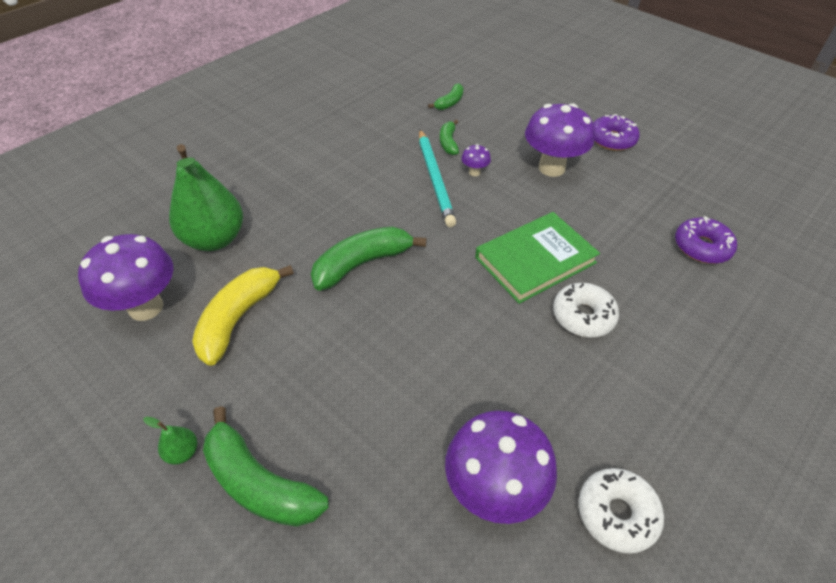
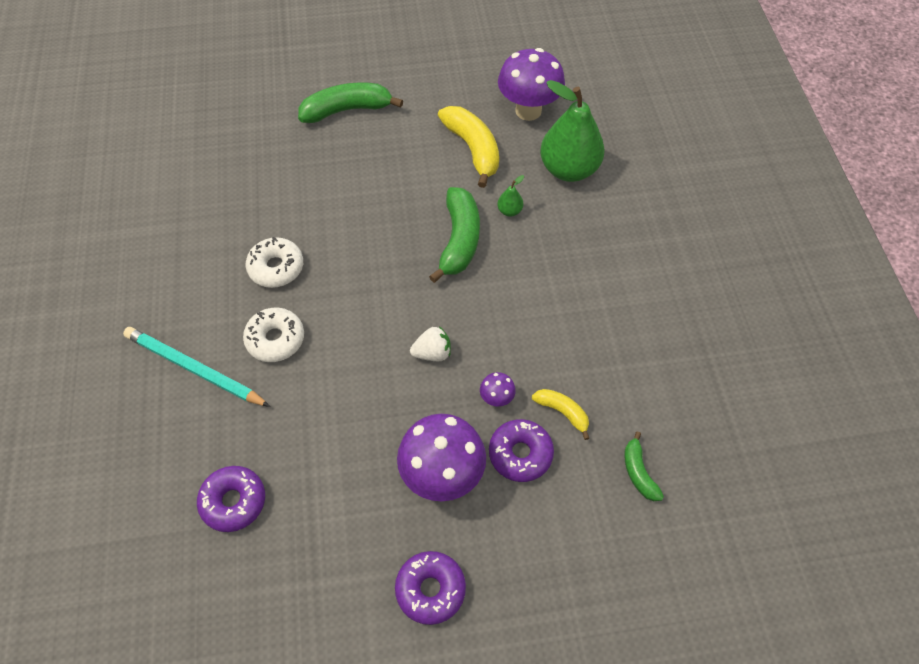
camera: 130 degrees right, 10 degrees up
(182, 452) = (398, 89): green pear -> green pear (509, 211)
(435, 179) = (515, 358): turquoise pencil -> turquoise pencil (194, 369)
(448, 142) = (563, 412): green banana -> yellow banana
(480, 219) = (432, 353): none -> white strawberry
(493, 490) = (235, 197): purple mushroom -> none
(496, 146) = (520, 454): none -> purple donut
(535, 260) = (352, 355): green book -> none
(616, 513) = (162, 240): white donut -> white donut (276, 268)

